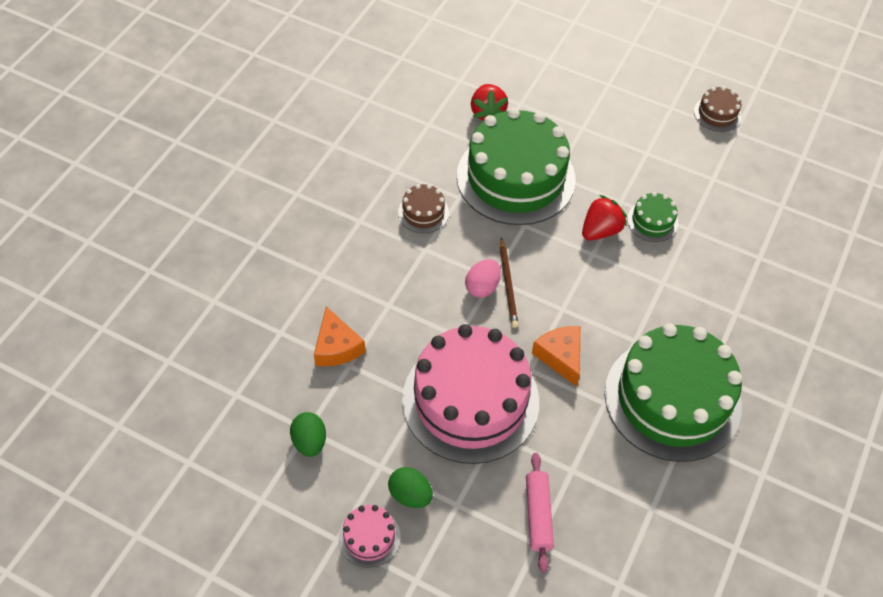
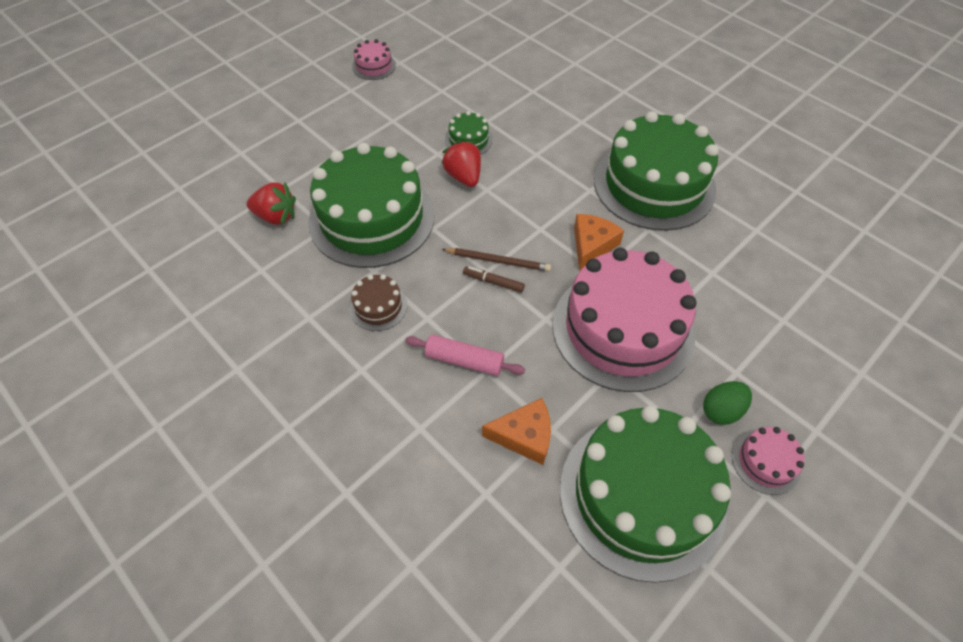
camera: 70 degrees left, 0 degrees up
(309, 442) = (642, 495): green egg -> green cake
(482, 287) = (493, 282): pink egg -> brown marker
(538, 515) = (754, 310): pink rolling pin -> pink rolling pin (464, 360)
(560, 356) = (592, 245): orange cheese -> orange cheese turned 120 degrees clockwise
(717, 114) = (374, 66): brown cake -> pink cake

